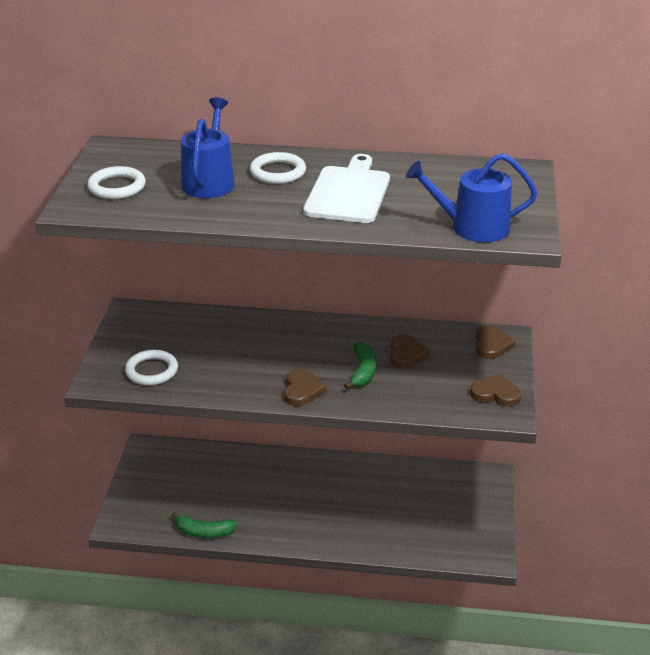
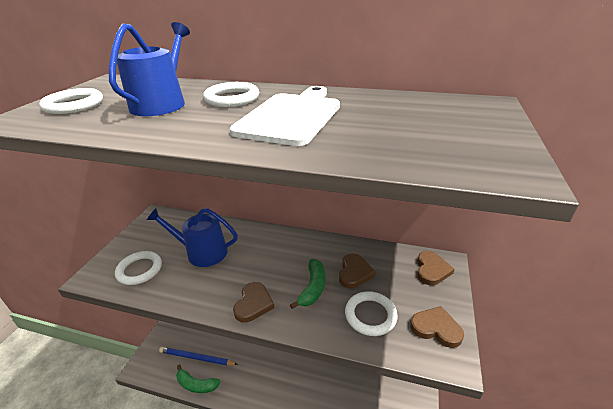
camera: 10 degrees right, 0 degrees up
(192, 506) = (197, 358): none -> blue pencil
(429, 389) = (370, 315): none -> white ring
(472, 227) = (432, 157): blue watering can -> blue watering can (202, 252)

